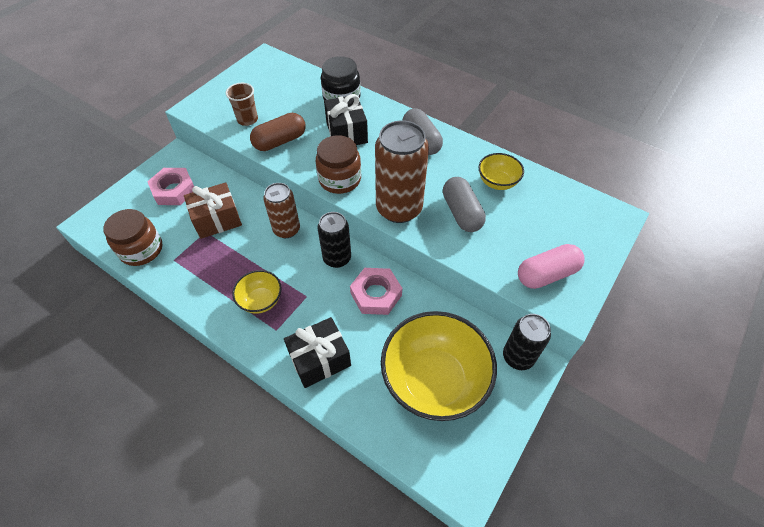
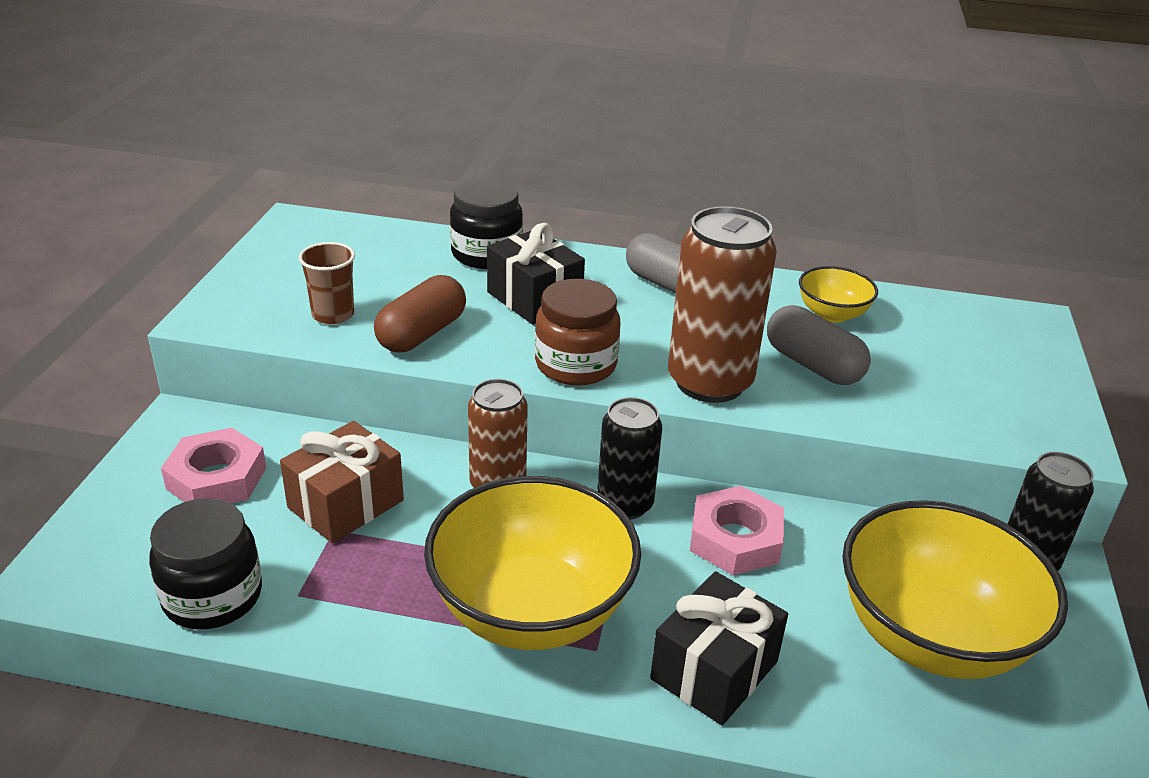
camera: 25 degrees left, 20 degrees down
(141, 250) = (213, 596): brown jar -> black jar
(261, 300) = (531, 610): yellow bowl -> yellow bowl, size x2.06
(546, 274) = (1004, 413): pink capsule -> none

